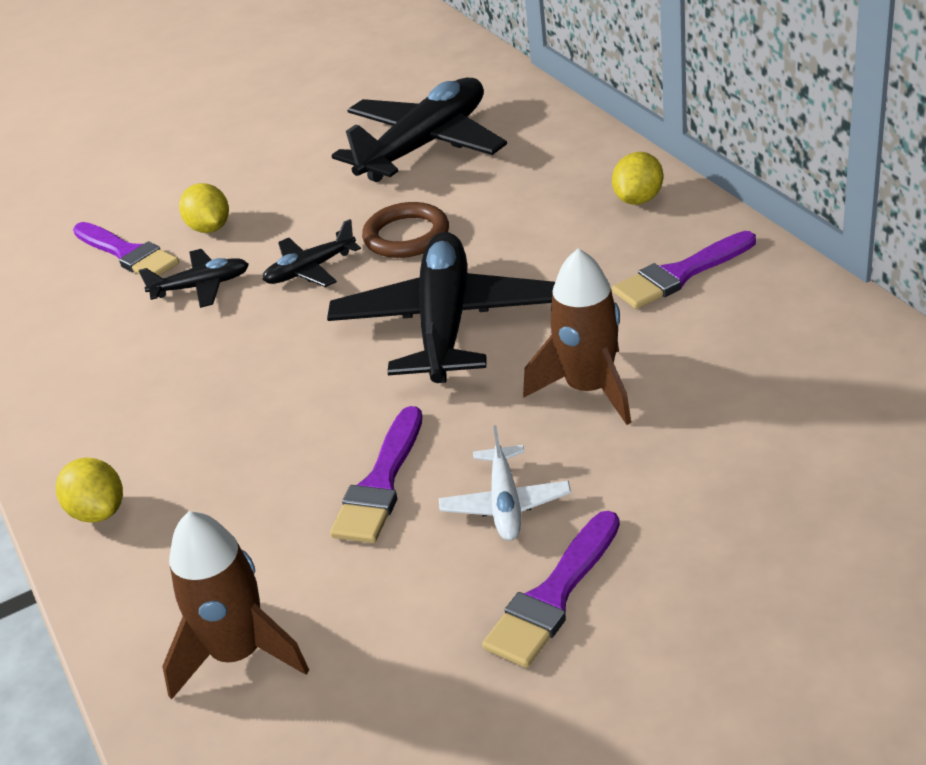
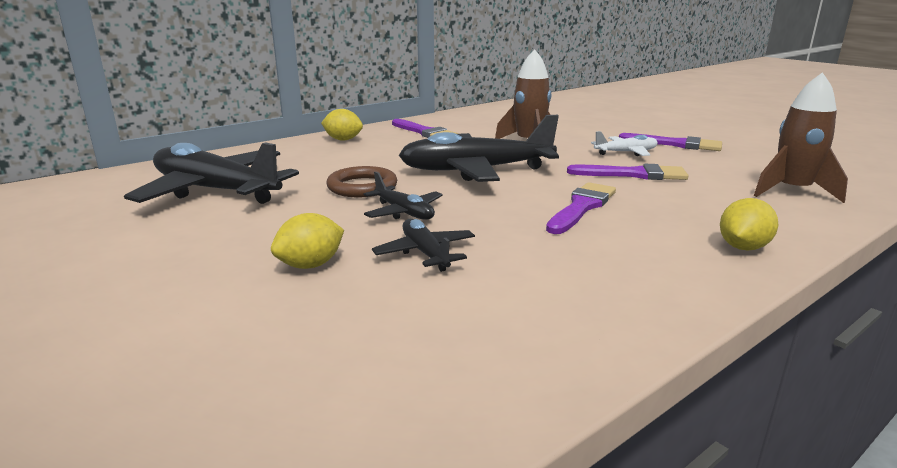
camera: 105 degrees left, 15 degrees down
(127, 254) = (348, 308): purple brush -> purple brush (582, 207)

